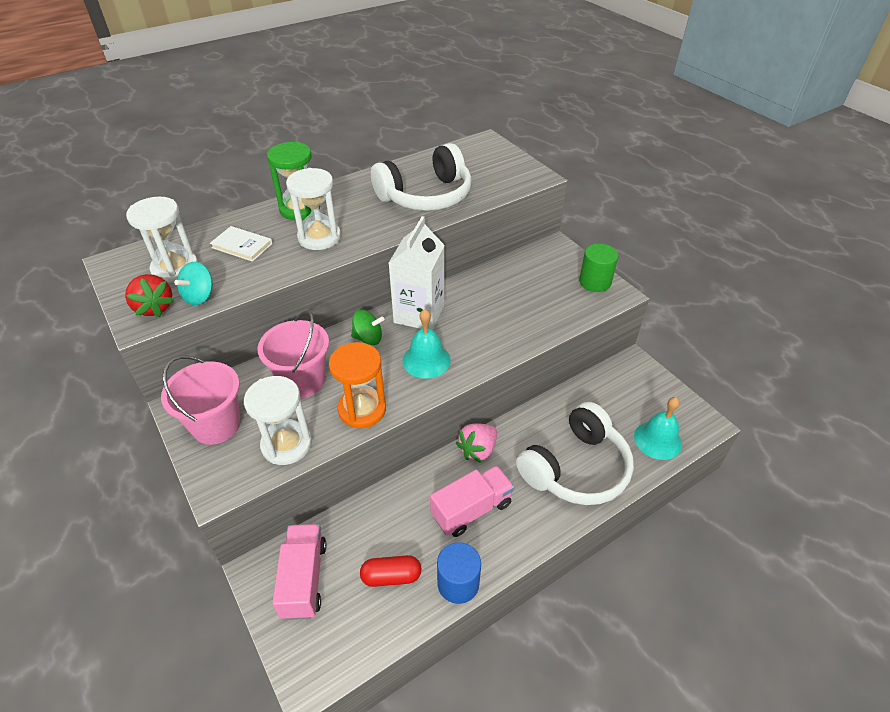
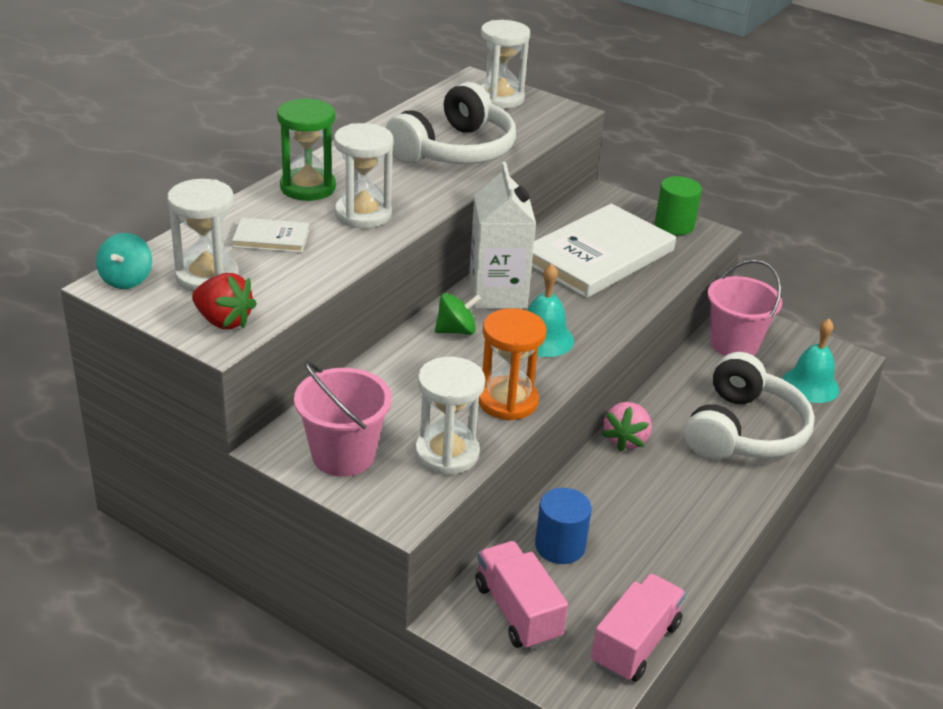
camera: 25 degrees left, 10 degrees down
(199, 296) = (271, 299): turquoise spinning top -> turquoise spinning top (126, 279)
(302, 381) = (412, 389): pink bucket -> pink bucket (734, 344)
(391, 576) = (615, 581): red capsule -> none
(458, 583) = (691, 567): blue cylinder -> blue cylinder (560, 546)
(471, 509) = (658, 497): pink truck -> pink truck (635, 644)
(493, 158) = (500, 98): none -> white hourglass
(517, 297) = (598, 256): none -> white book

